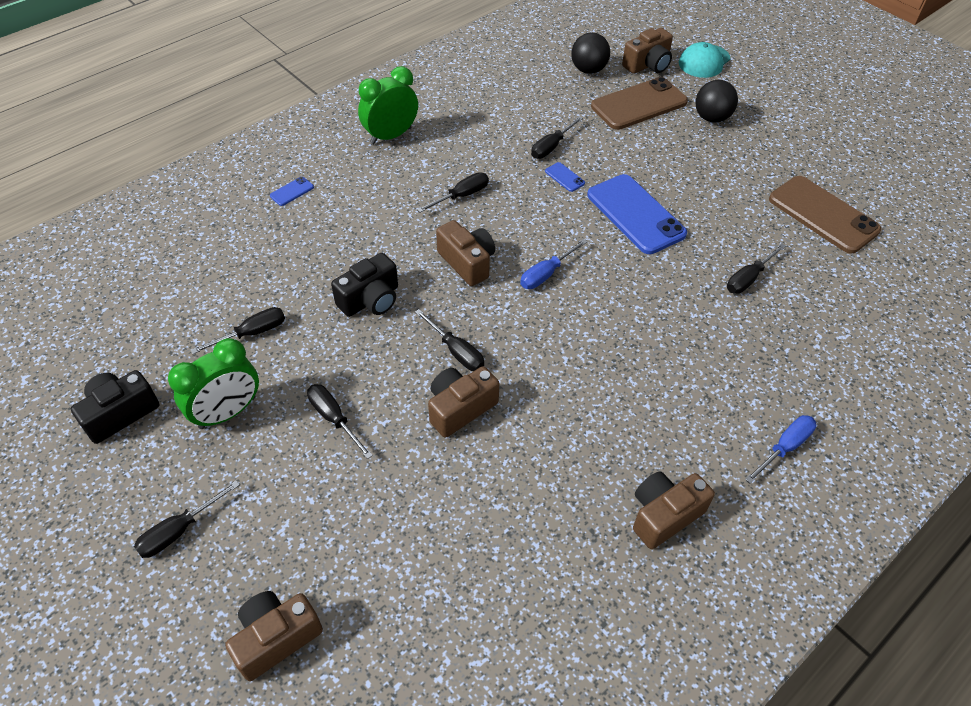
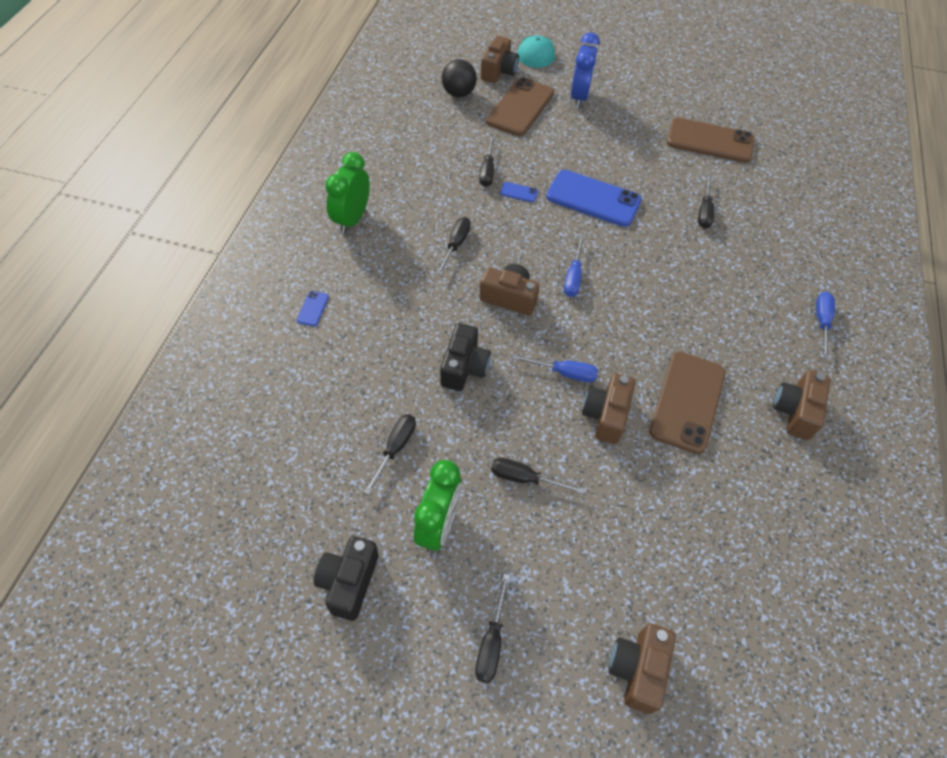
camera: 35 degrees left, 5 degrees up
(456, 351) = (564, 373): black screwdriver -> blue screwdriver
(553, 441) = (687, 402): none -> brown phone
(711, 118) = (579, 97): black ball -> blue clock

